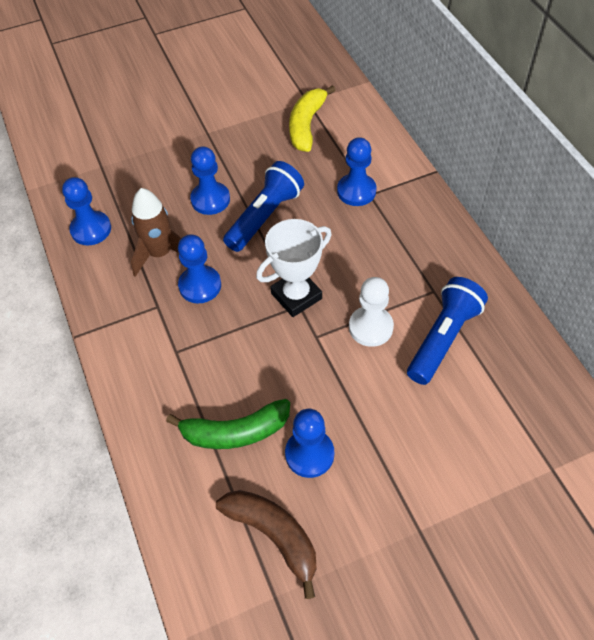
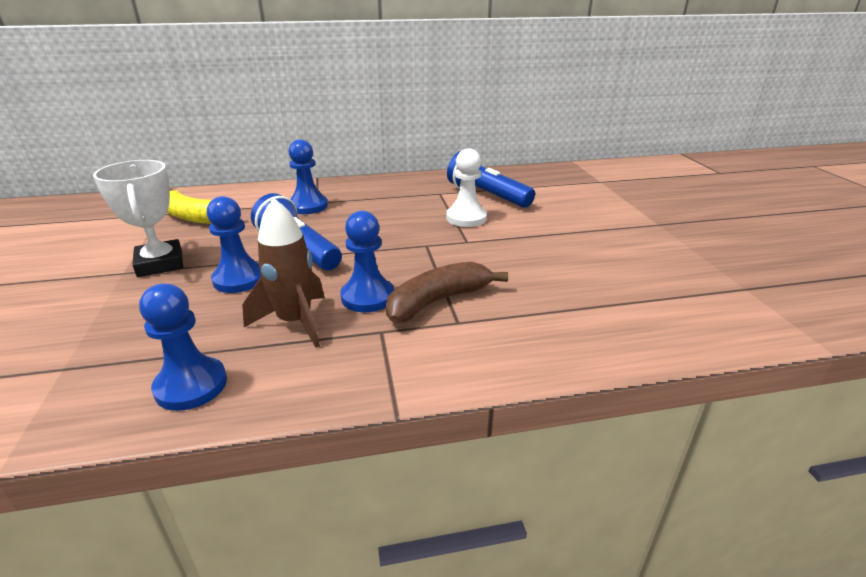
camera: 80 degrees left, 25 degrees down
(235, 432) = (572, 292): green banana -> none
(274, 535) = (684, 282): brown banana -> brown banana (438, 301)
(296, 296) = (414, 245): white trophy -> white trophy (160, 264)
(309, 454) = (595, 257): blue pawn -> none

